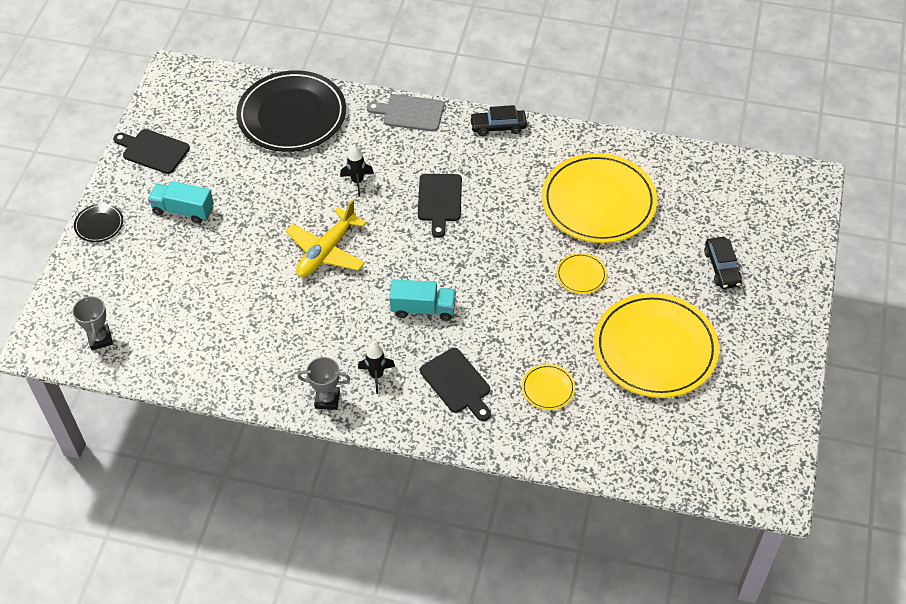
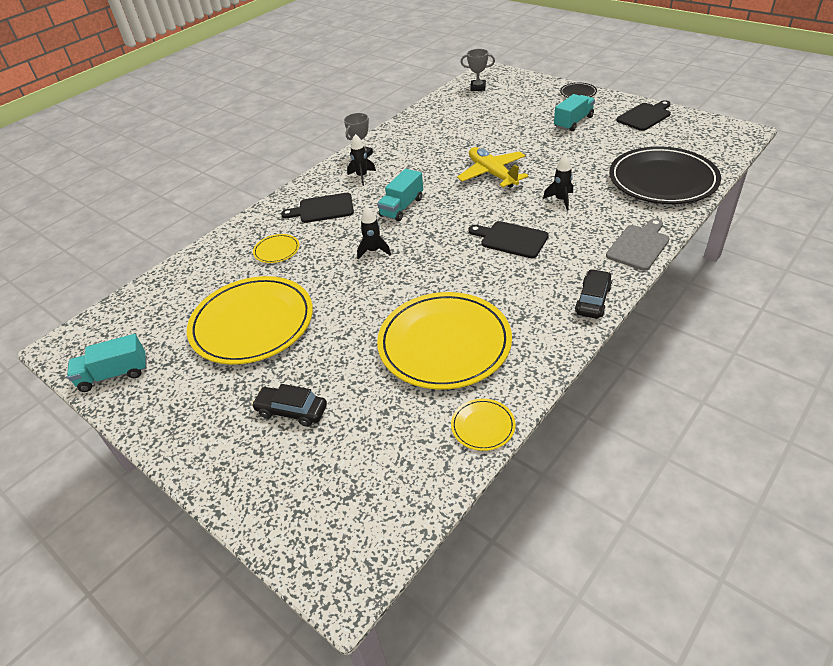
camera: 120 degrees right, 10 degrees down
(508, 301) = (374, 251): none -> black rocket
(581, 275) = (365, 302): yellow plate -> yellow plate (483, 426)
(773, 420) = (114, 374): none -> turquoise truck

